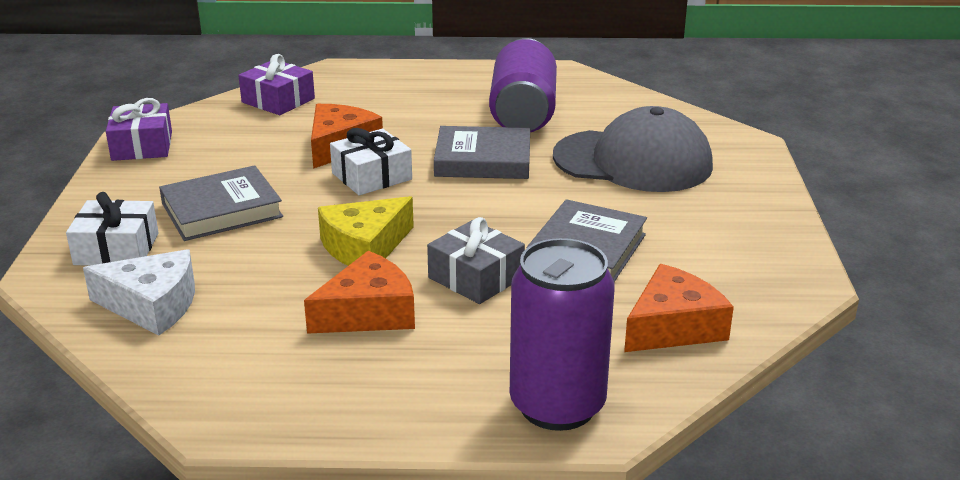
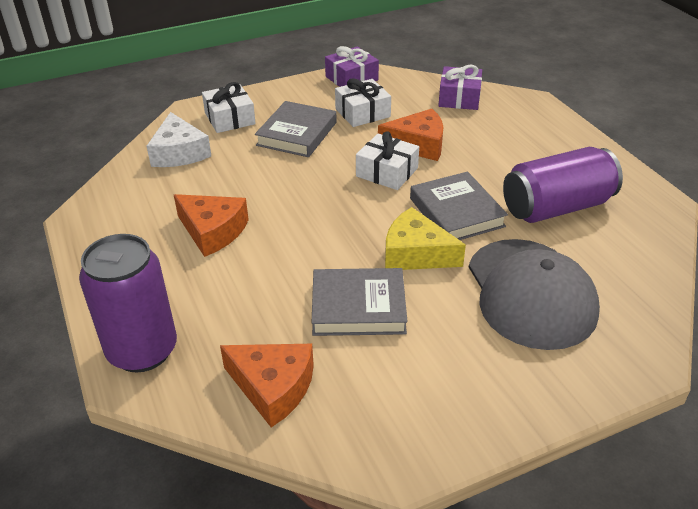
camera: 65 degrees right, 10 degrees up
(222, 210) = (297, 134): grey book -> grey book turned 75 degrees clockwise
(232, 159) = (362, 113): none -> white gift
(364, 247) = (290, 202): yellow cheese -> yellow cheese (415, 253)
(476, 277) = (282, 263): grey gift -> none

